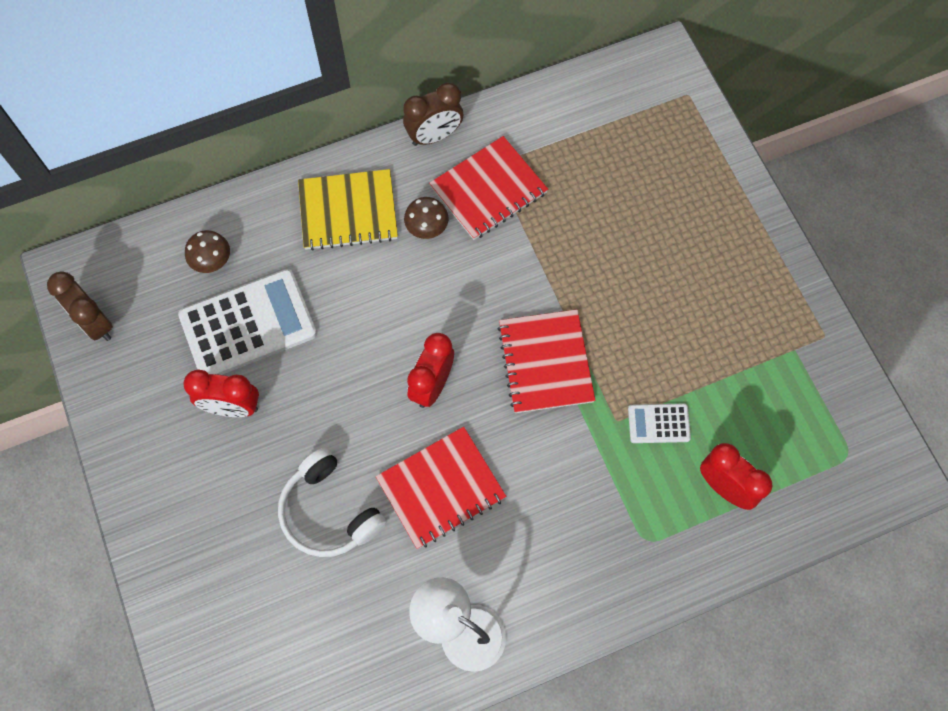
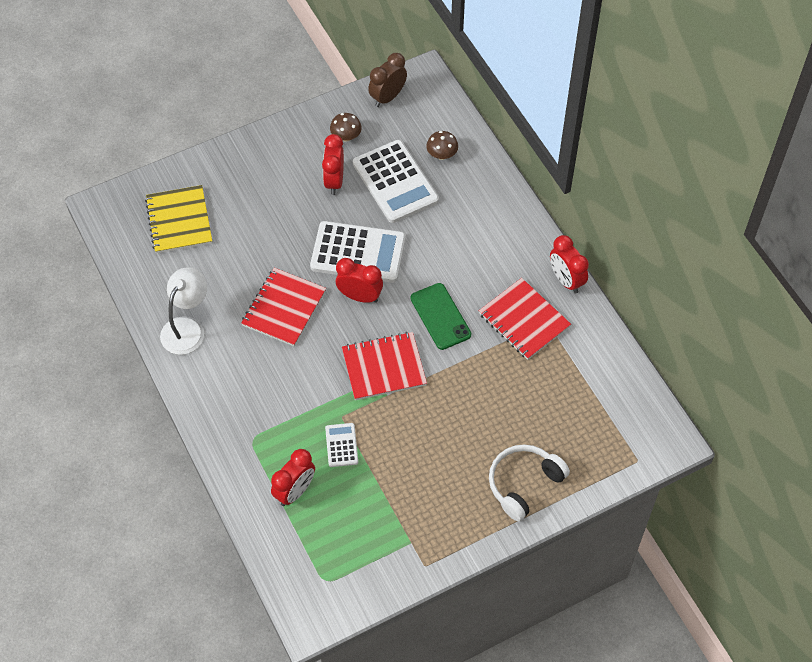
camera: 85 degrees right, 10 degrees down
(329, 512) = (264, 244): white headphones -> white headphones (523, 483)
(348, 211) = (492, 231): yellow notebook -> yellow notebook (179, 221)
(360, 382) = (358, 252): none -> white calculator
(427, 227) = (485, 282): brown mushroom -> brown mushroom (346, 136)
(434, 136) = (566, 280): brown clock -> red clock
(441, 488) = (284, 308): red notebook -> red notebook turned 60 degrees clockwise
(473, 286) = (440, 316): none -> green phone

